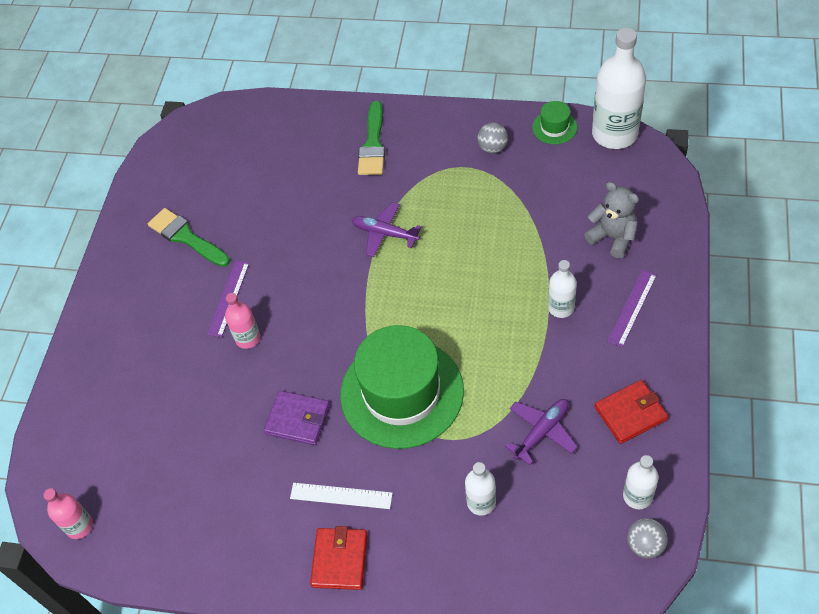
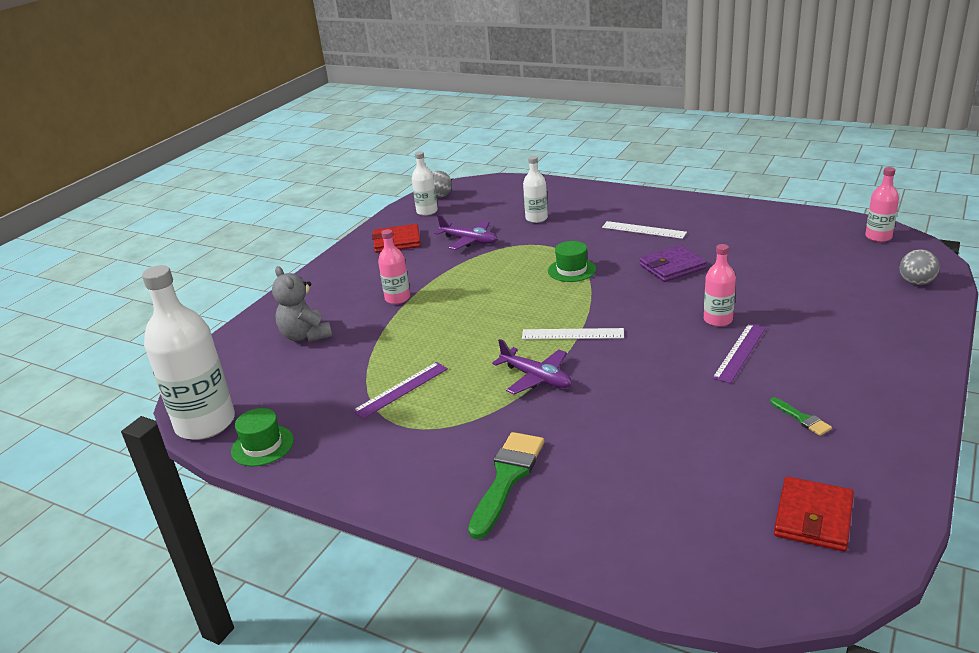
camera: 165 degrees left, 25 degrees down
(186, 237) = (802, 418): green brush -> green brush, size x0.49
(298, 419) = (672, 267): purple wallet -> purple wallet turned 60 degrees counterclockwise
(339, 560) = (652, 207): red wallet -> red wallet (813, 517)
(371, 291) = (572, 334): none -> white ruler
(401, 392) = (571, 270): green hat -> green hat, size x0.42
(493, 148) = (354, 439): grey ball -> grey ball (916, 282)
(542, 431) = (469, 241): purple plane -> purple plane turned 120 degrees counterclockwise
(561, 307) = (397, 298): white bottle -> pink bottle
(632, 307) = (338, 290): purple ruler -> purple ruler (401, 389)

